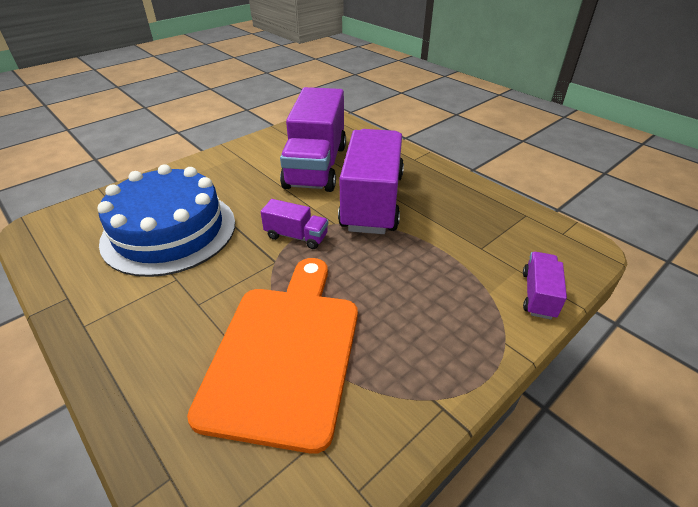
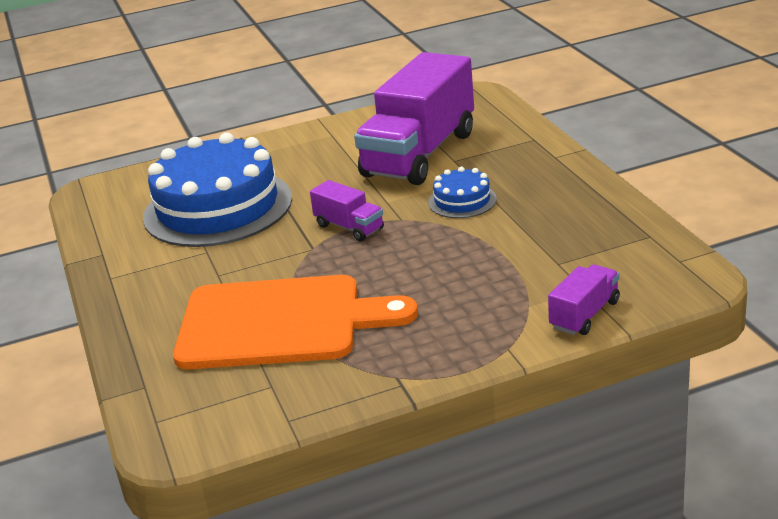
camera: 25 degrees right, 10 degrees down
(285, 352) = (280, 322): orange cutting board -> orange cutting board turned 60 degrees clockwise
(372, 201) = (462, 201): purple truck -> blue cake

